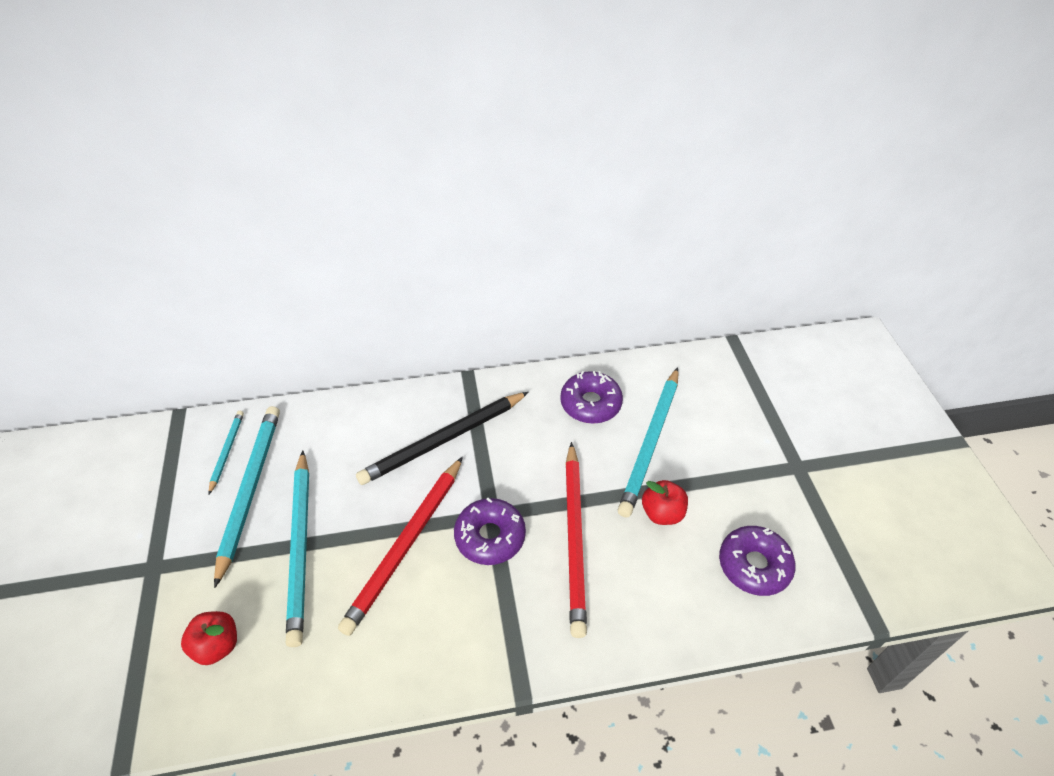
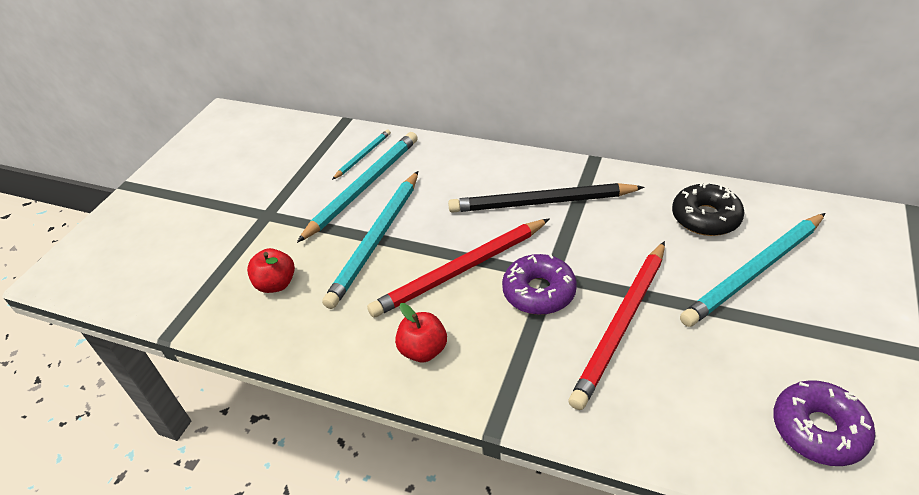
camera: 35 degrees right, 5 degrees down
(590, 403) = (705, 218): purple donut -> black donut
(662, 513) = (731, 338): red apple -> red apple (423, 350)

